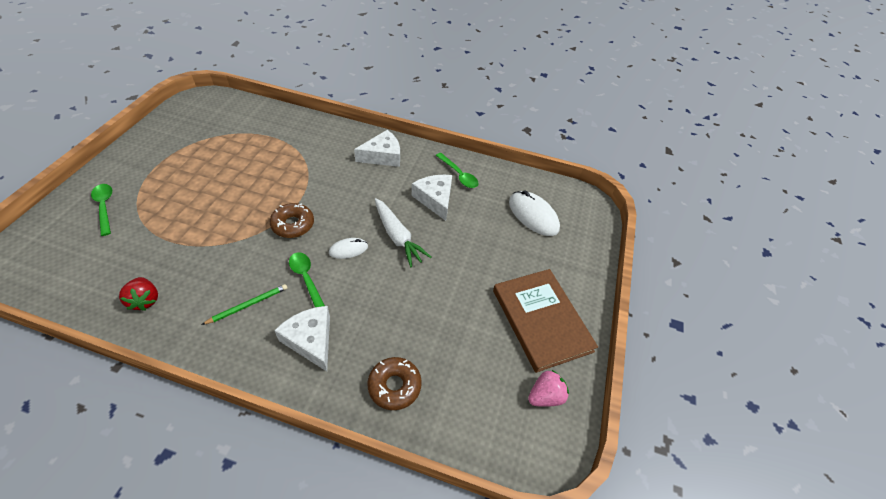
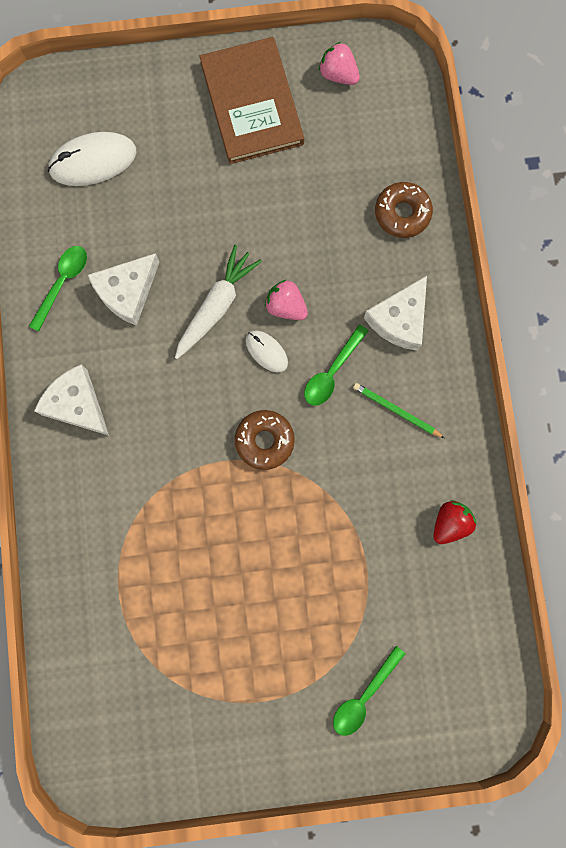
camera: 110 degrees left, 30 degrees up
(371, 273) = (286, 306): none -> pink strawberry
(533, 215) = (93, 161): white mouse -> white mouse turned 45 degrees clockwise
(541, 320) = (252, 103): brown book -> brown book turned 60 degrees counterclockwise

